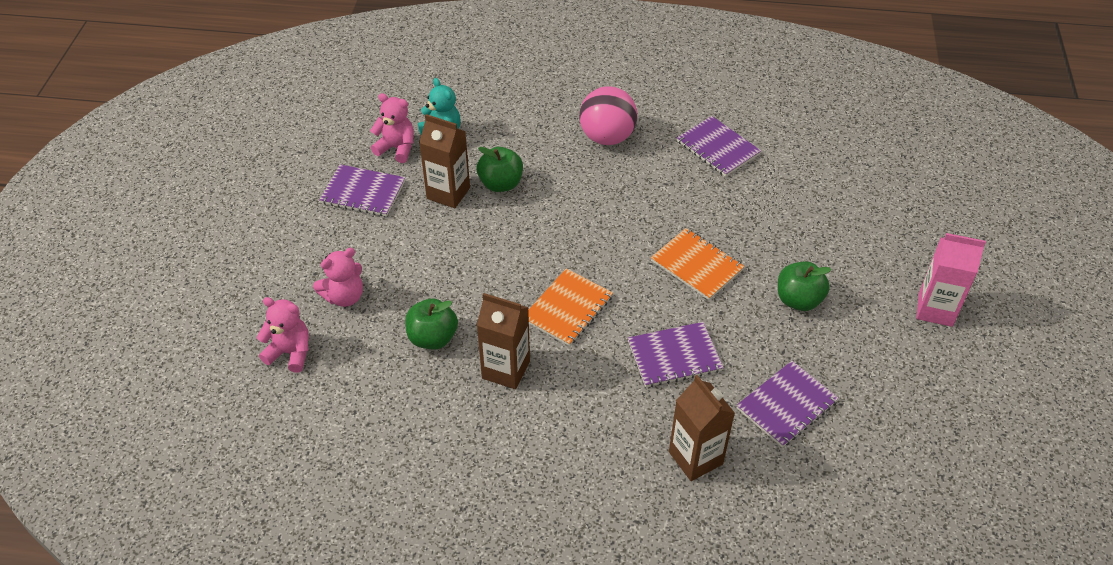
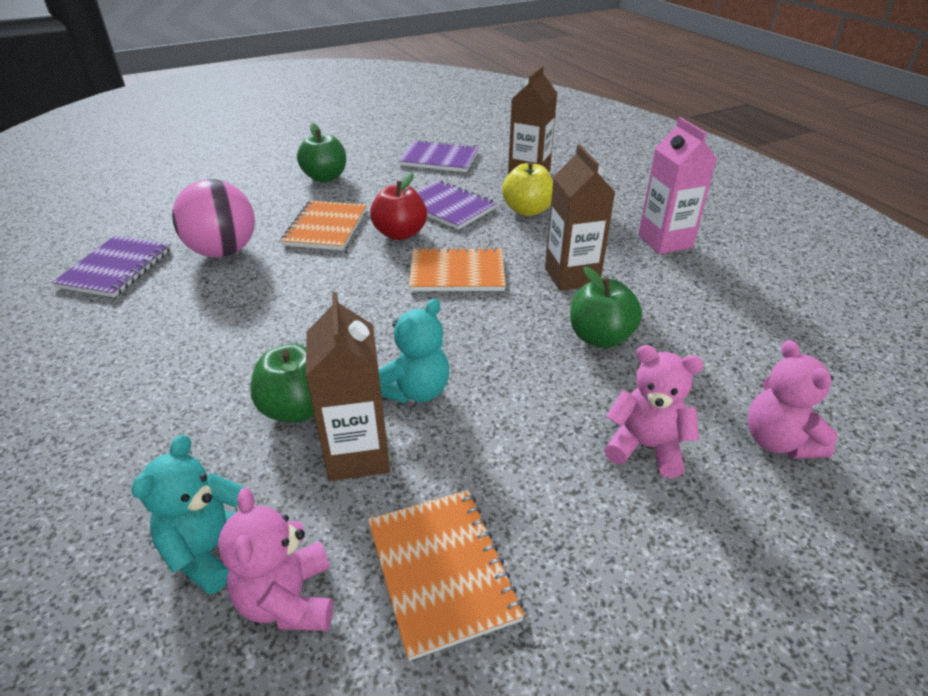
camera: 125 degrees left, 10 degrees down
(363, 192) = (441, 570): purple notebook -> orange notebook
(470, 232) = (416, 391): none -> turquoise teddy bear
(607, 137) = (130, 354): pink ball -> pink ball (223, 251)
(624, 408) = (527, 210): none -> yellow apple
(651, 304) = (400, 234): none -> red apple
(935, 309) = (286, 135): pink carton -> pink carton (665, 241)

